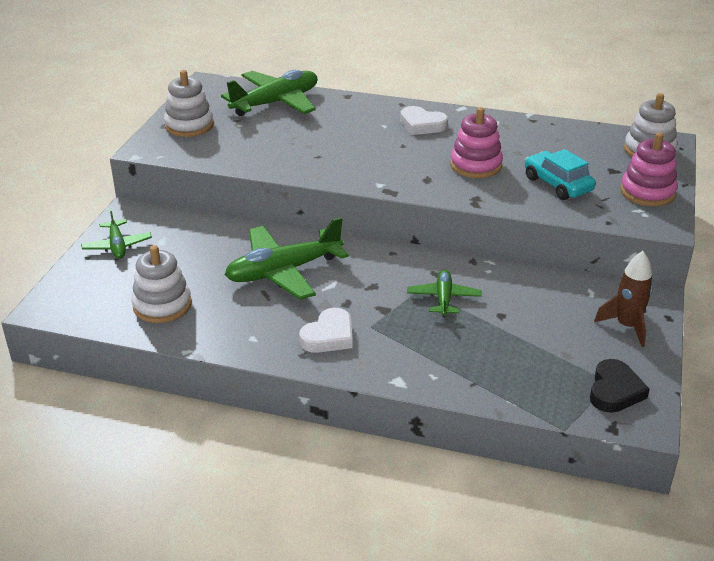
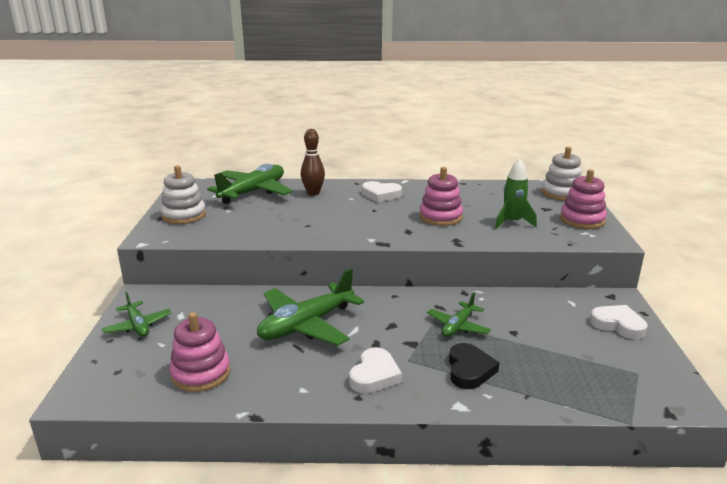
camera: 15 degrees left, 10 degrees down
(162, 305) = (201, 373): white stacking toy -> pink stacking toy
(343, 113) = (313, 193): none -> brown bowling pin
(443, 298) = (458, 326): green plane -> green plane turned 135 degrees counterclockwise
(557, 184) = (512, 222): turquoise car -> green rocket
(614, 391) = (647, 380): black heart -> black heart (469, 370)
(627, 326) = (618, 325): brown rocket -> white heart

